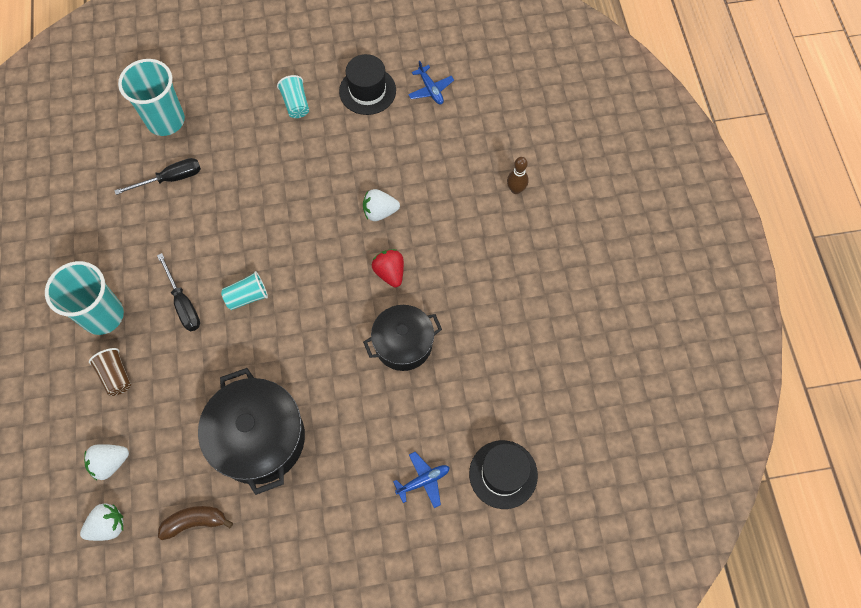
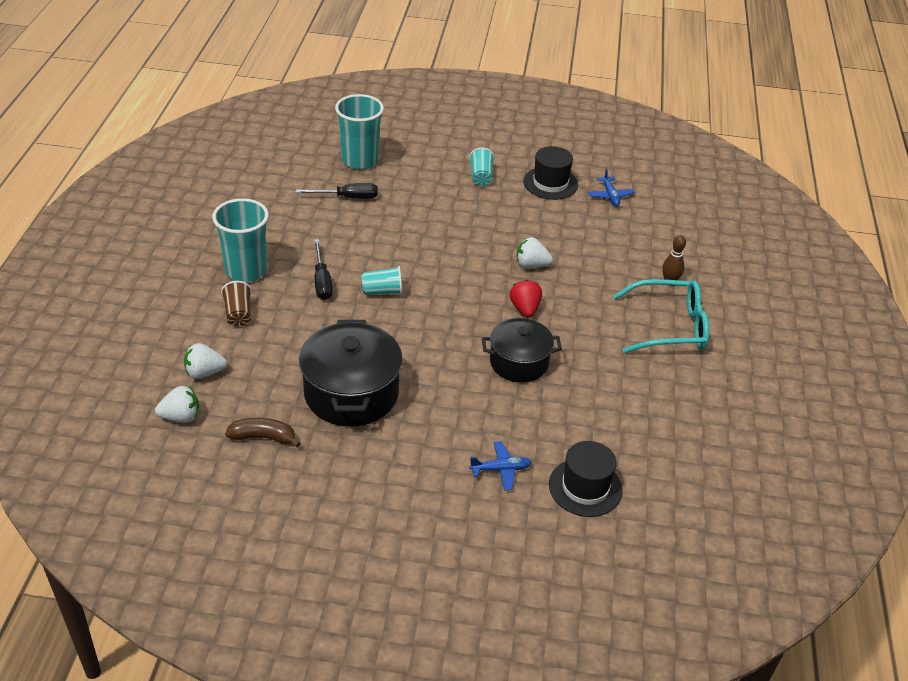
camera: 15 degrees right, 25 degrees down
(529, 249) = (669, 326): none -> turquoise glasses

